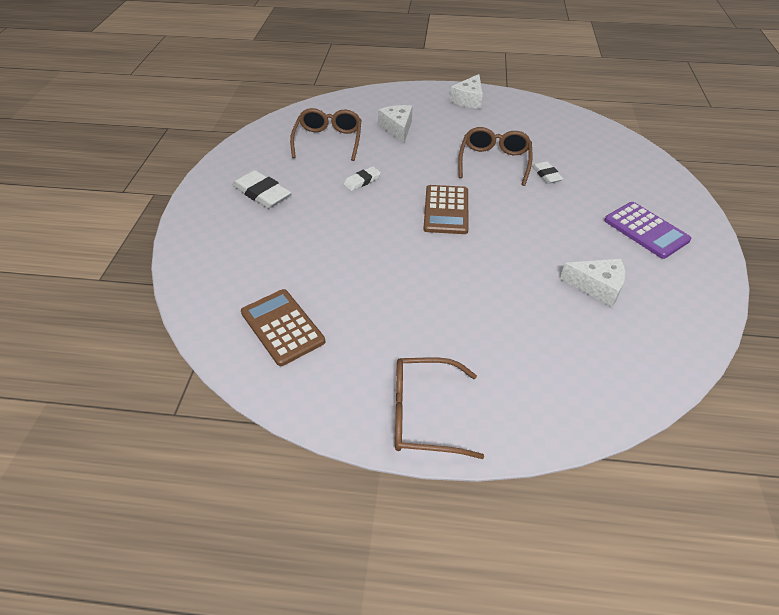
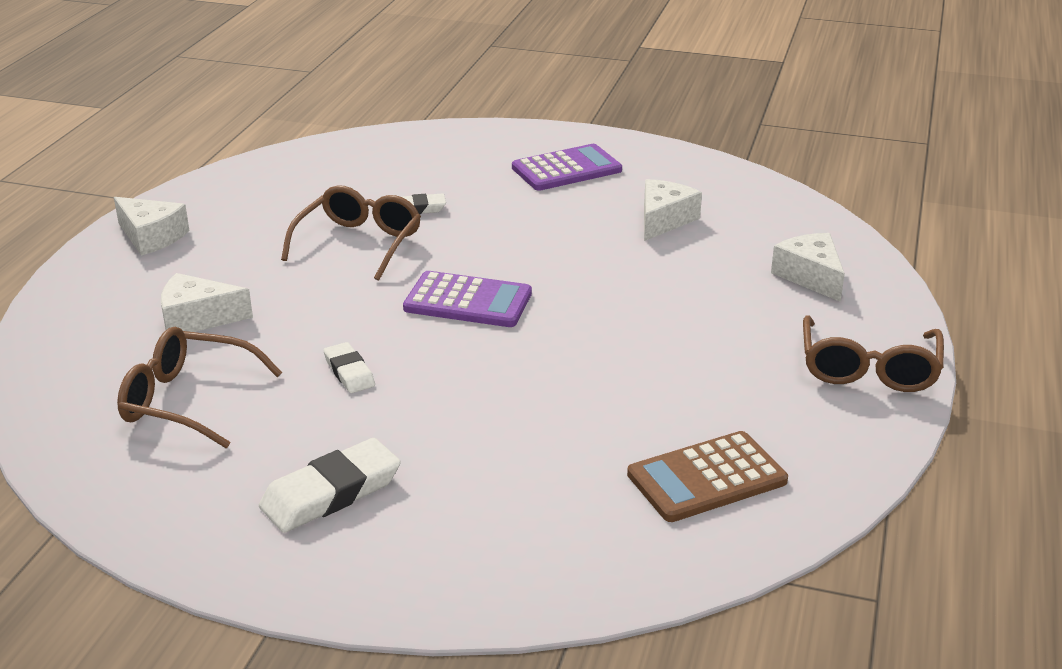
camera: 80 degrees left, 15 degrees down
(446, 210) = (468, 301): brown calculator -> purple calculator
(494, 161) = (359, 243): brown glasses -> brown glasses turned 90 degrees clockwise
(551, 378) = (810, 276): none -> white cheese

